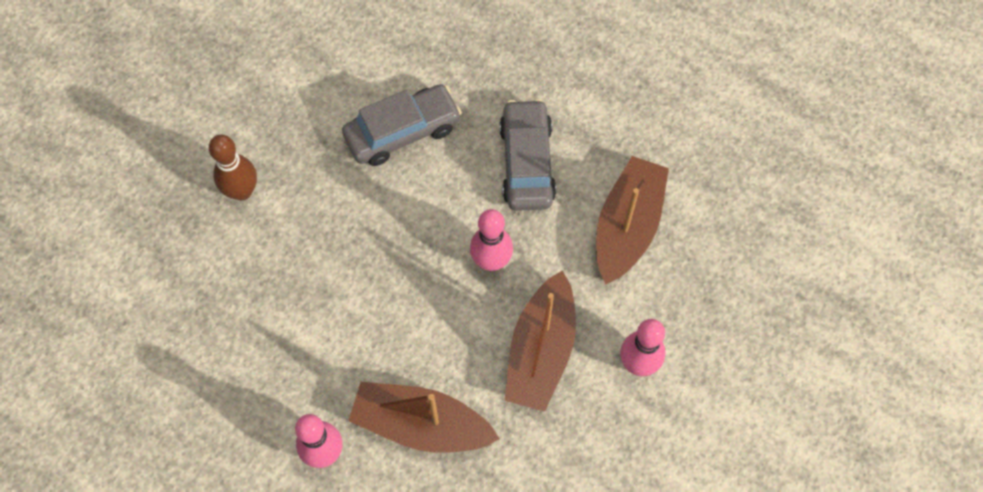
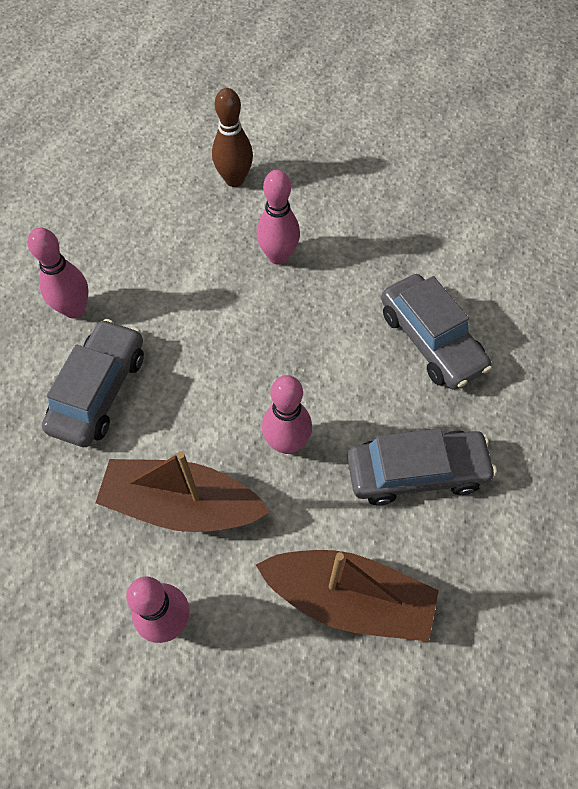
camera: 85 degrees right, 5 degrees down
(242, 191) = (339, 212): brown bowling pin -> brown bowling pin (234, 179)
(288, 253) = (278, 256): none -> pink bowling pin
(421, 424) = (99, 391): brown boat -> grey car

